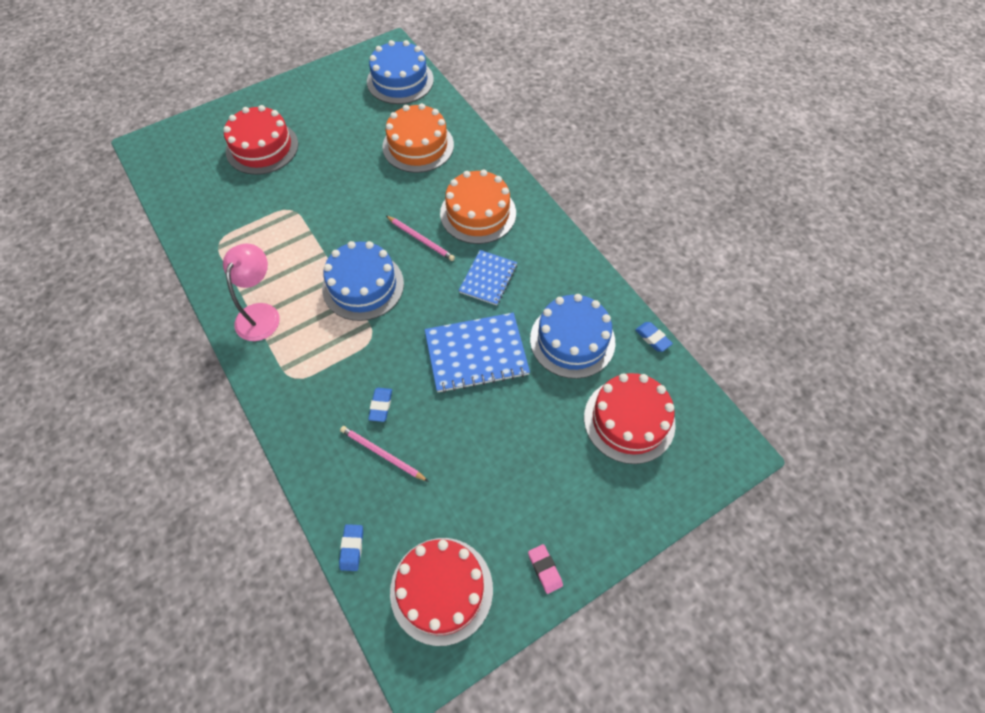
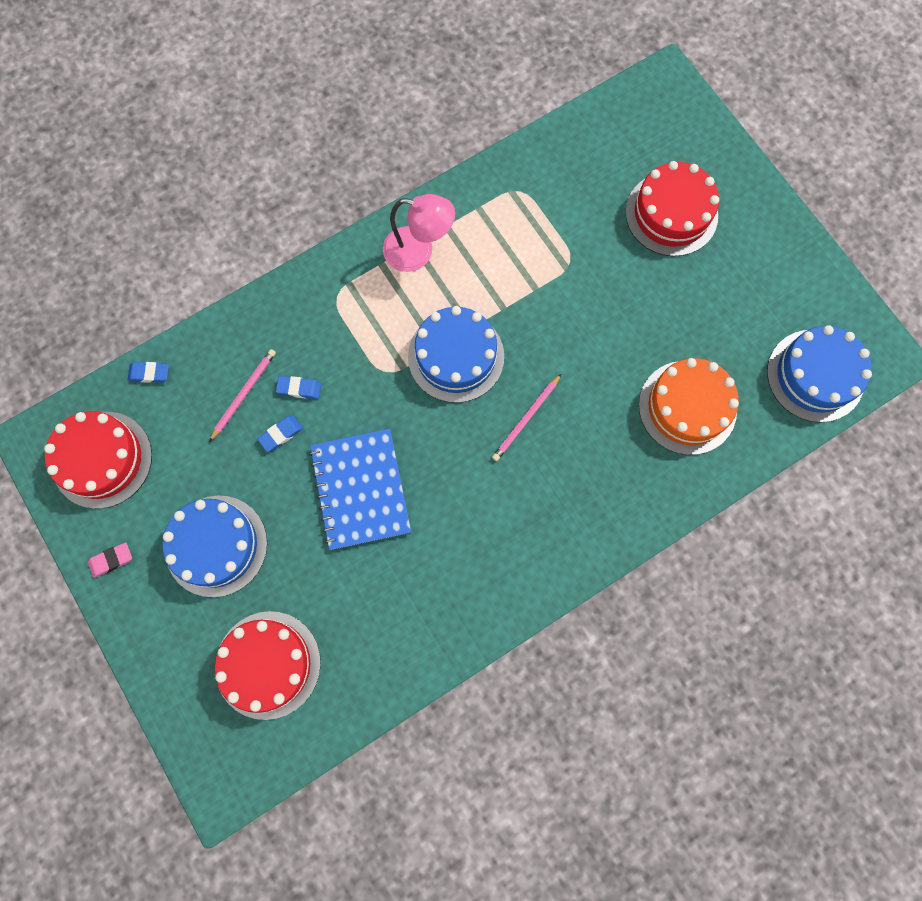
camera: 90 degrees right, 15 degrees up
(478, 213) = (571, 489): orange cake -> none
(488, 278) = (467, 503): blue notebook -> none
(572, 340) = (376, 604): blue cake -> blue cake (216, 545)
(652, 338) = (376, 706): blue eraser -> blue eraser (281, 434)

